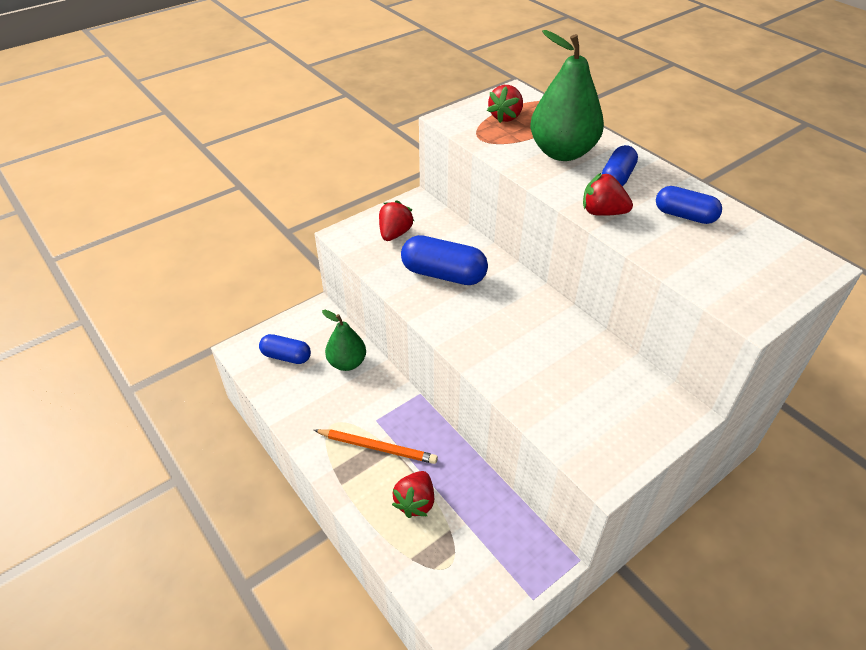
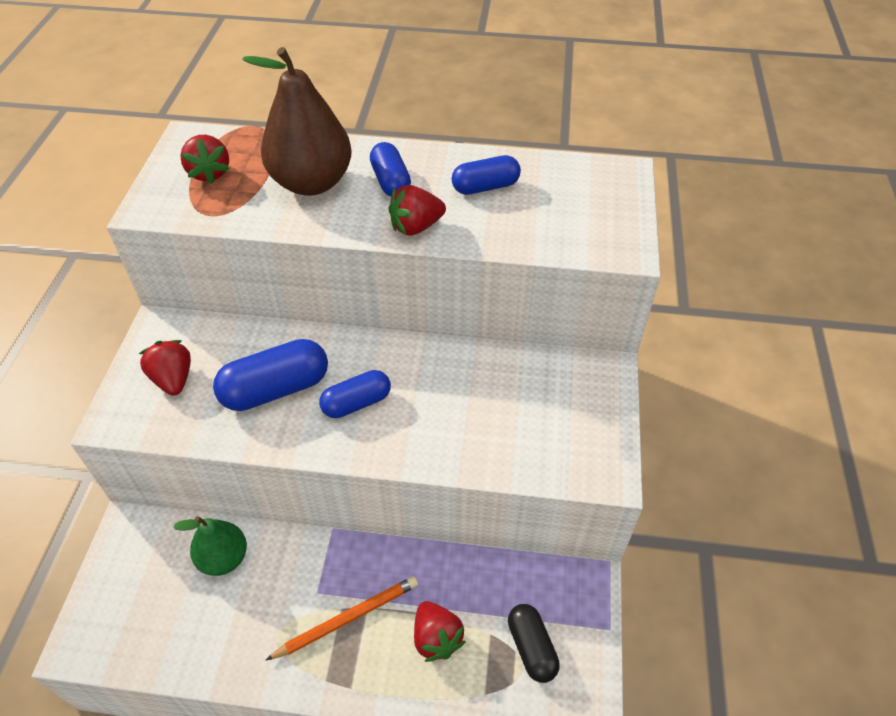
camera: 45 degrees left, 5 degrees up
(286, 356) = (145, 608): blue capsule -> blue capsule (356, 403)
(467, 560) = (531, 647): none -> black capsule
(562, 152) = (311, 183): green pear -> brown pear

